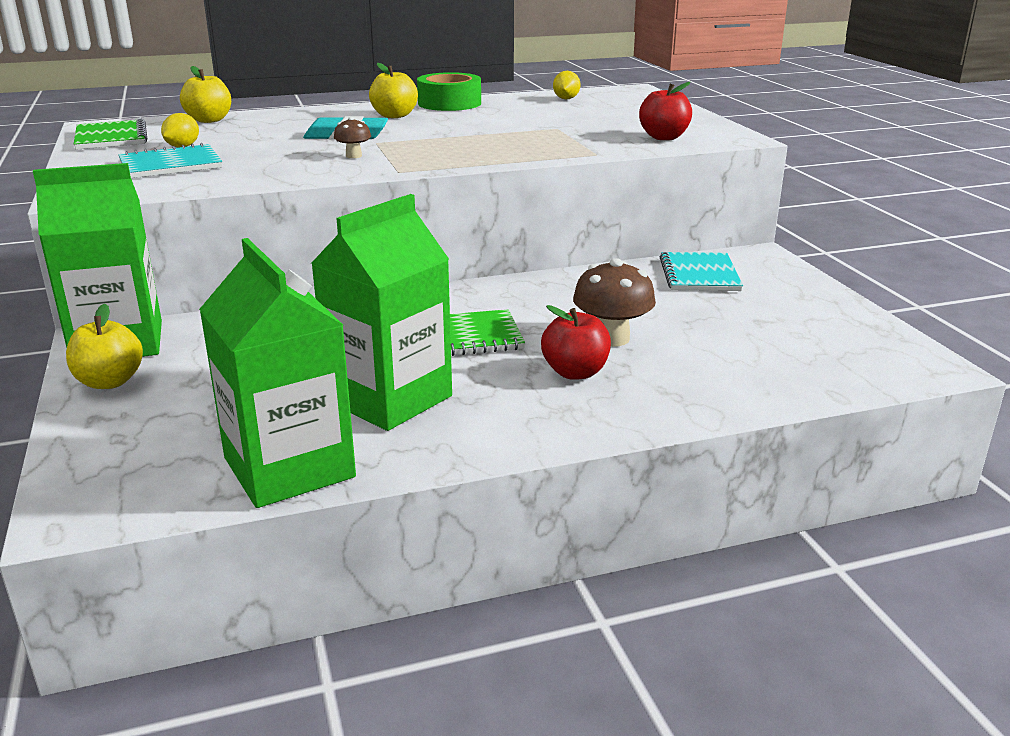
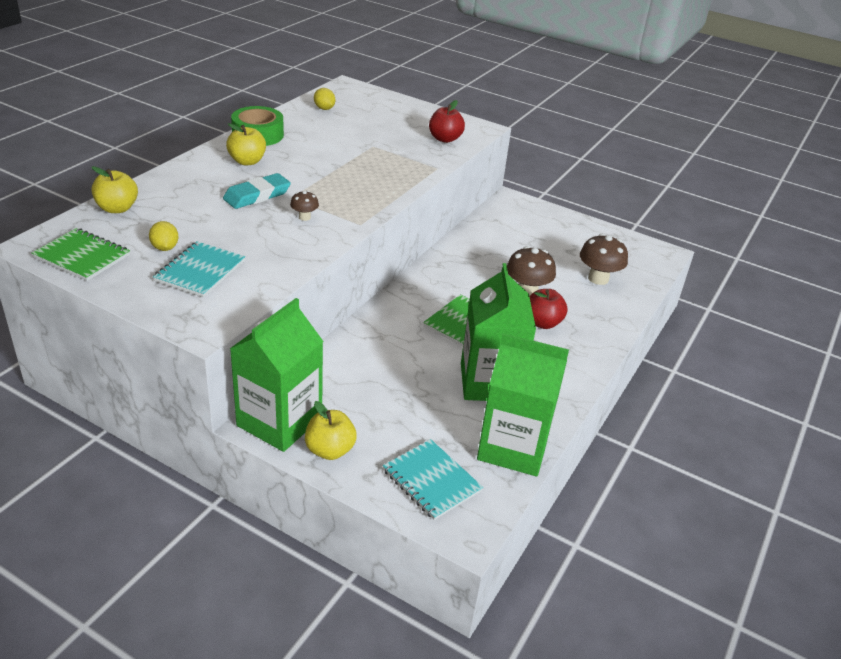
camera: 45 degrees left, 10 degrees up
(699, 275) = (503, 227): turquoise notebook -> turquoise notebook (431, 481)
(753, 359) = (598, 278): none -> brown mushroom

